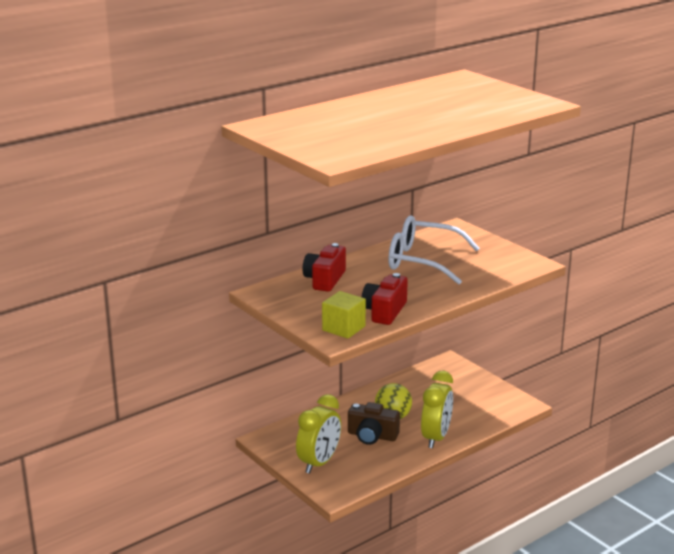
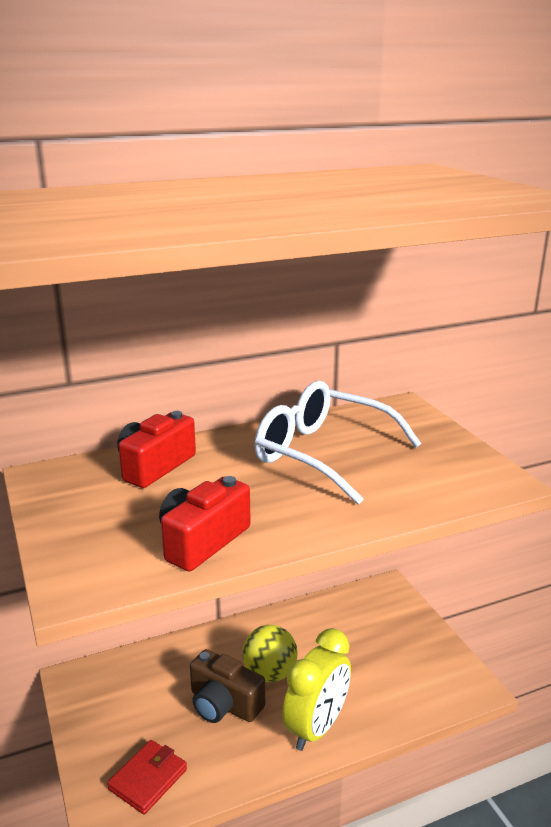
camera: 15 degrees right, 0 degrees up
(319, 463) = (121, 743): yellow clock -> none
(343, 328) = (109, 566): yellow cube -> none
(347, 475) = (148, 779): none -> red wallet

